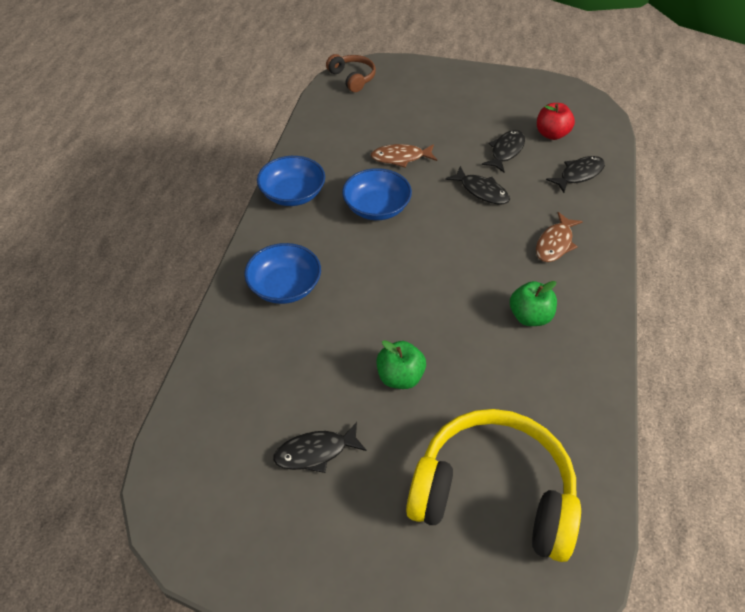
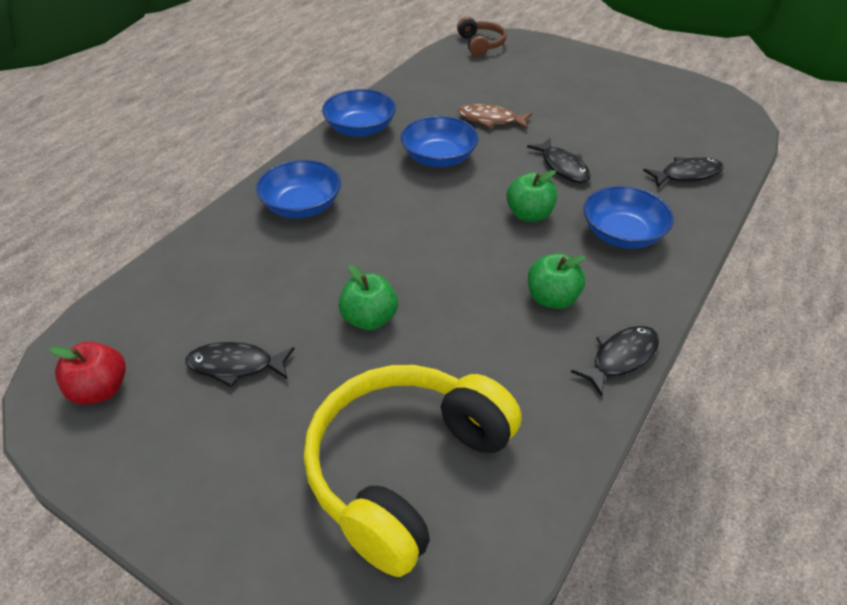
camera: 20 degrees right, 5 degrees down
(477, 245) = (529, 215): none -> green apple
(493, 494) = (405, 469): yellow headphones -> yellow headphones turned 90 degrees counterclockwise
(506, 151) = (611, 136): black fish -> black fish (621, 358)
(552, 134) = (674, 131): red apple -> red apple (100, 390)
(555, 243) = (622, 234): brown fish -> blue bowl

